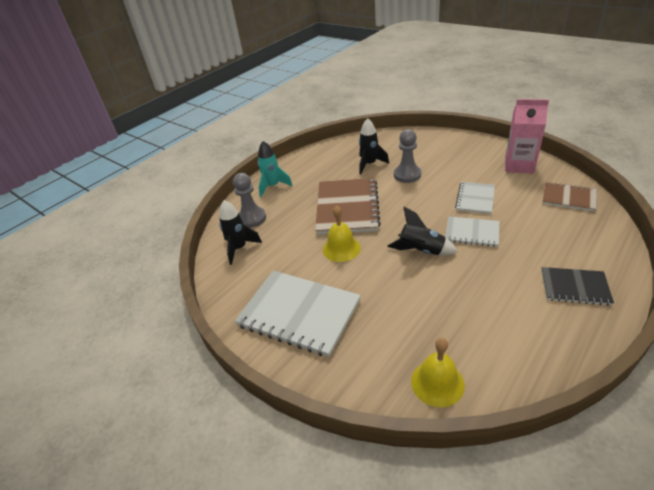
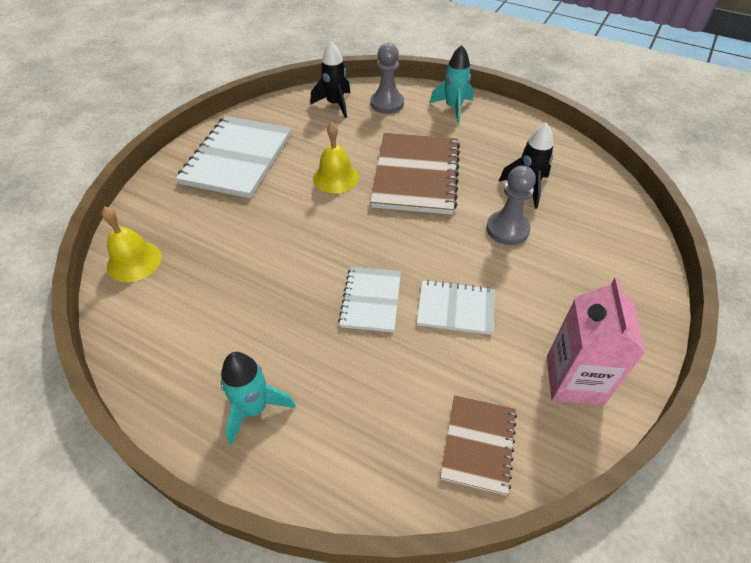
camera: 75 degrees right, 10 degrees up
(347, 208) = (416, 175): brown notebook -> brown notebook turned 75 degrees counterclockwise
(421, 251) = (331, 247): black rocket -> none
(574, 287) = (254, 408): black notebook -> turquoise rocket

